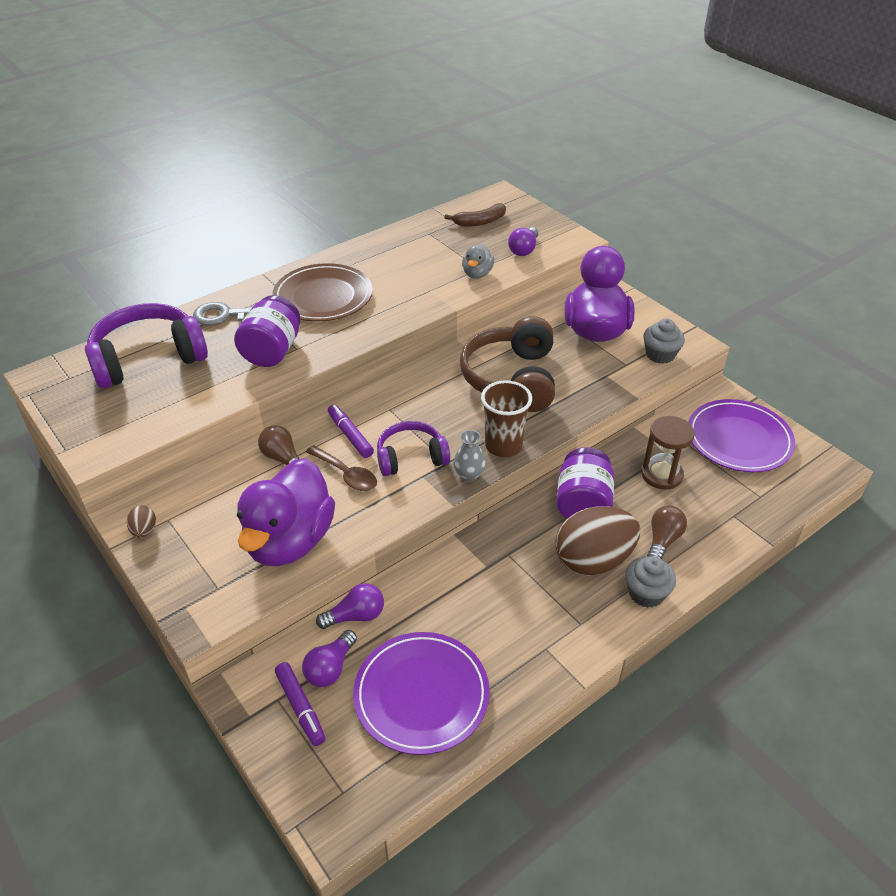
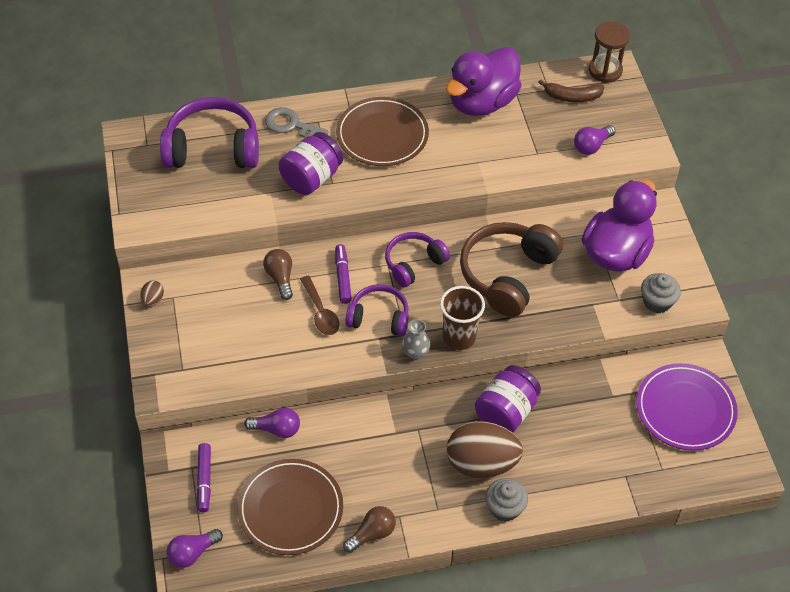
camera: 25 degrees right, 10 degrees up
(289, 541) = (250, 352): purple duck -> purple duck (482, 102)
(330, 668) = (238, 461): purple light bulb -> purple light bulb (192, 553)
(415, 400) = (414, 264): none -> purple headphones
(421, 695) = (290, 509): purple plate -> brown plate
(477, 274) = (530, 159): grey duck -> none
(661, 475) = (591, 414): brown hourglass -> brown hourglass (605, 70)
(663, 540) = (549, 471): brown light bulb -> brown light bulb (372, 534)

